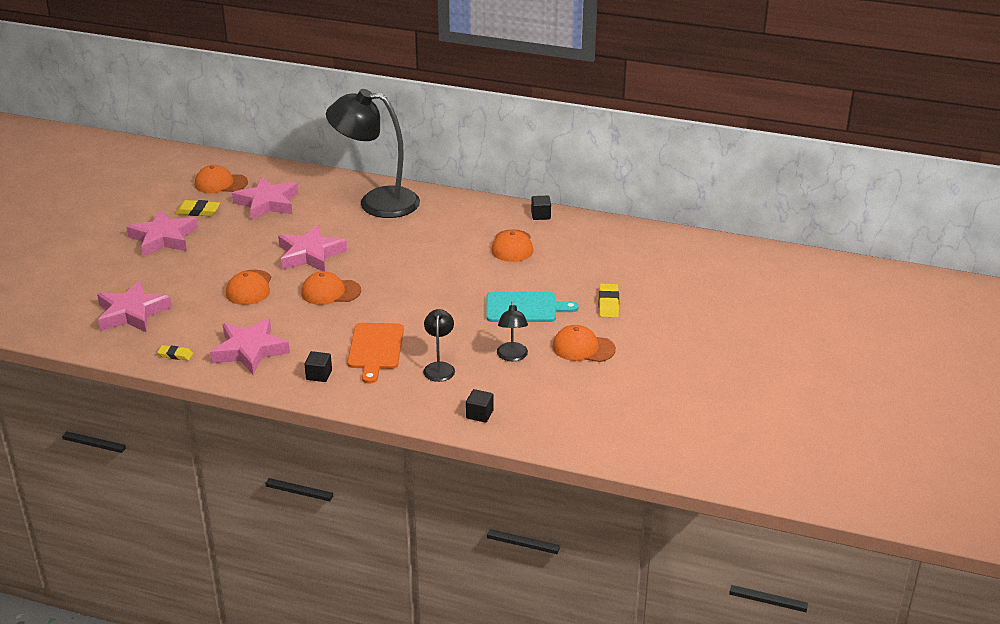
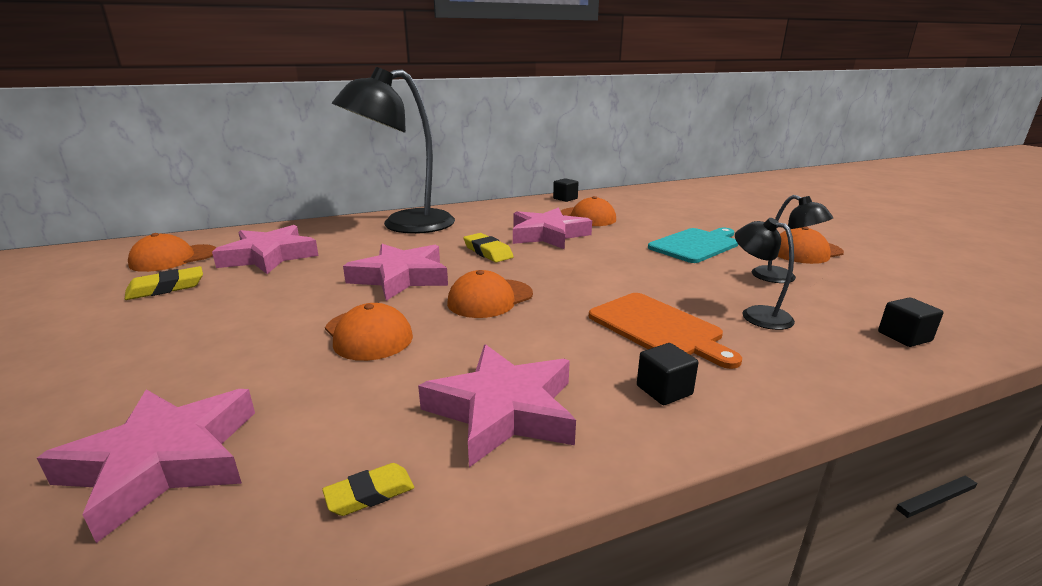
camera: 40 degrees left, 10 degrees down
(163, 238) = (130, 331): pink star -> pink star (548, 235)
(608, 304) = (739, 223): yellow eraser -> yellow eraser (487, 252)

